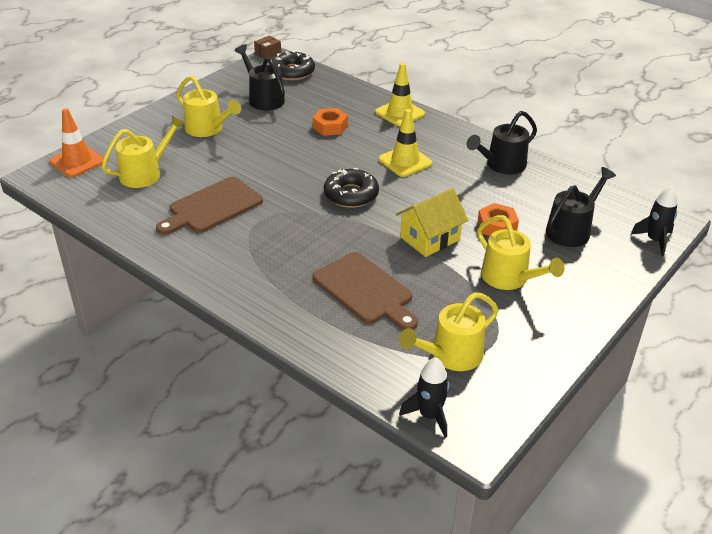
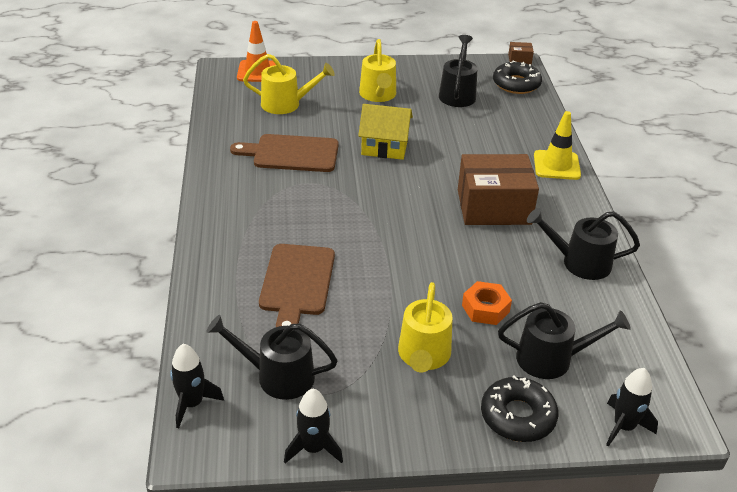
camera: 45 degrees right, 0 degrees up
(330, 127) = (476, 144): orange nut -> none
(351, 195) = (405, 206): black donut -> black donut (517, 416)
(405, 161) = (494, 207): yellow traffic cone -> brown box
(430, 238) = (410, 280): yellow house -> yellow house (384, 147)
(450, 356) = (277, 376): yellow watering can -> black watering can
(539, 378) = (313, 448): none -> black rocket

